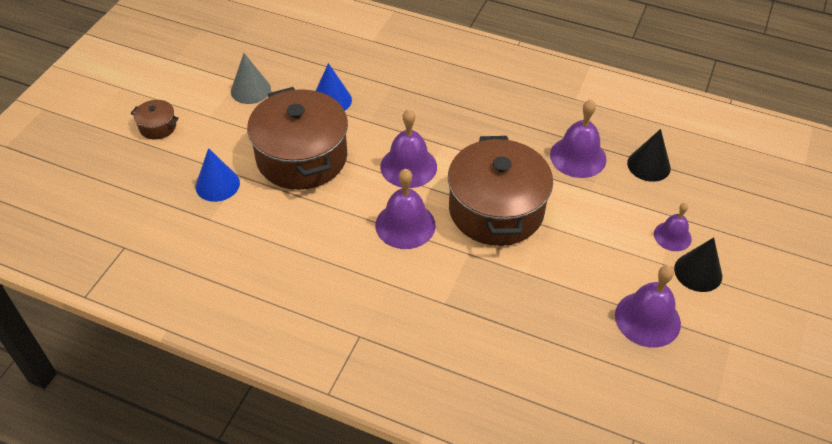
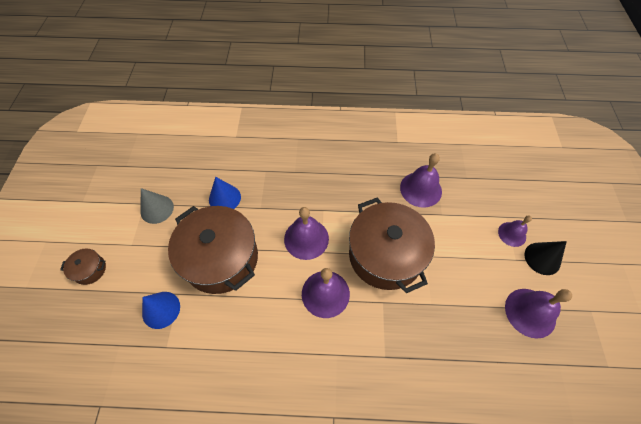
camera: 20 degrees left, 10 degrees up
(648, 165) = (469, 180): black cone -> none

